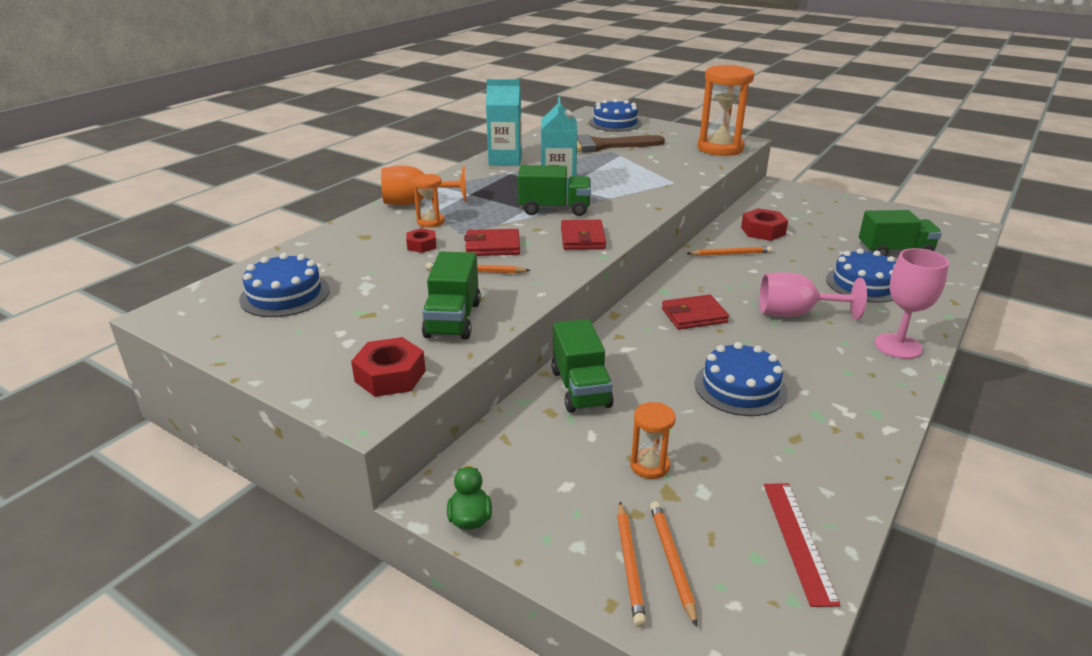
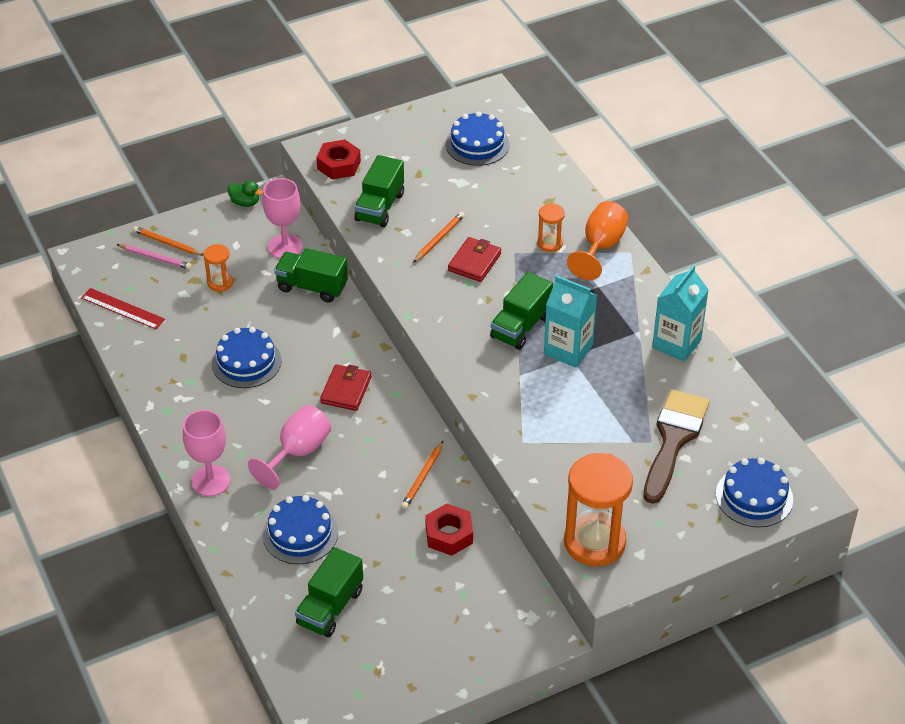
camera: 120 degrees right, 15 degrees up
(421, 245) = (507, 225): red nut -> none
(453, 320) = (380, 207): green truck -> green truck turned 105 degrees counterclockwise
(531, 438) = (285, 247): none -> pink goblet
(582, 238) = (448, 318): red wallet -> none
(671, 561) = (155, 258): orange pencil -> pink pencil

